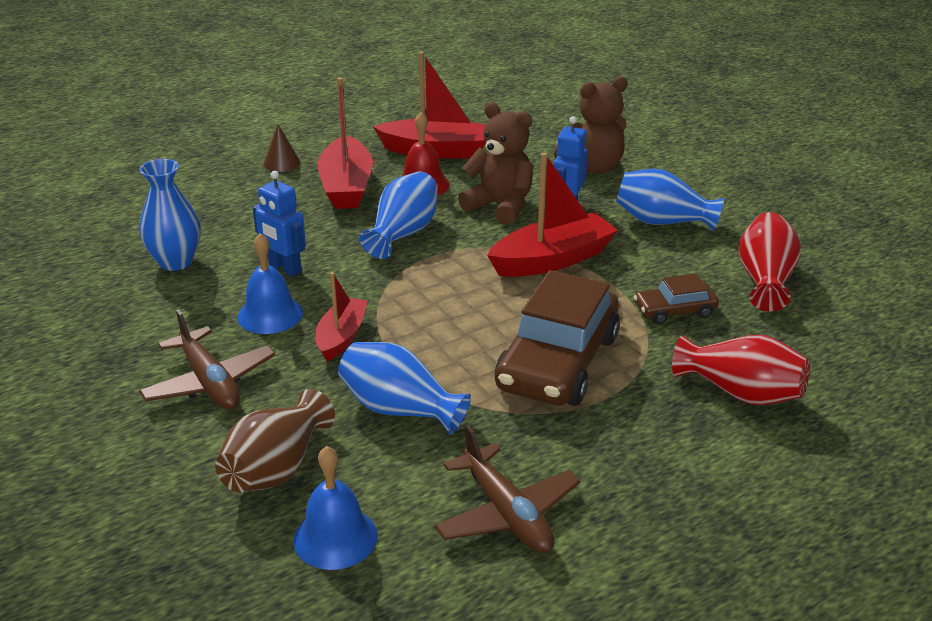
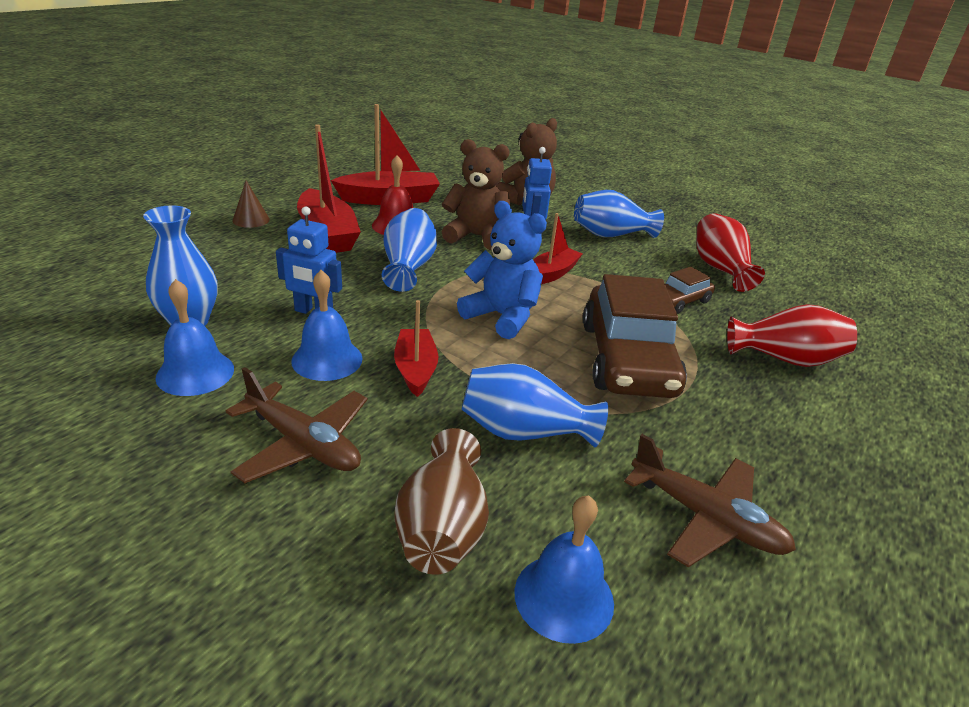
camera: 25 degrees left, 0 degrees up
(158, 308) = (195, 373): none -> blue bell
(461, 299) = (502, 316): none -> blue teddy bear
(552, 260) = (552, 273): red boat -> red boat, size x0.61

